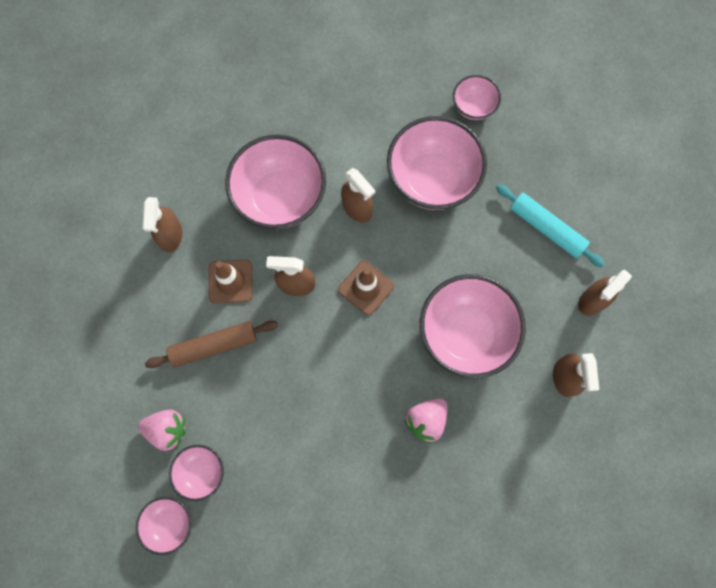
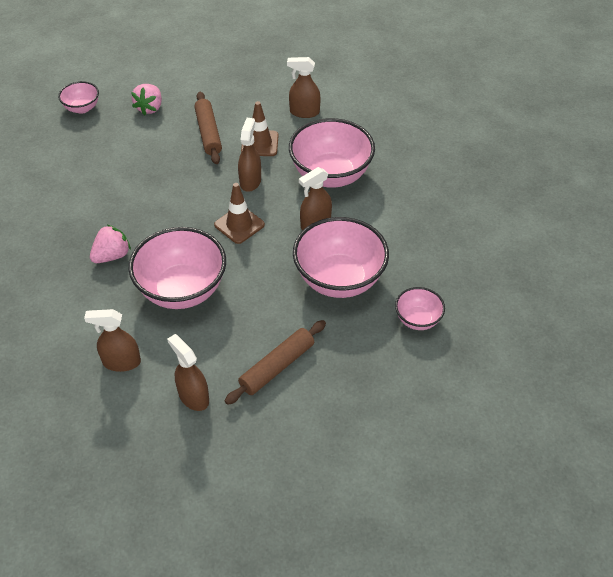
camera: 95 degrees right, 25 degrees down
(201, 472) = (113, 124): pink bowl -> none
(426, 420) = (112, 256): pink strawberry -> pink strawberry turned 90 degrees clockwise
(546, 228) = (277, 366): turquoise rolling pin -> brown rolling pin

